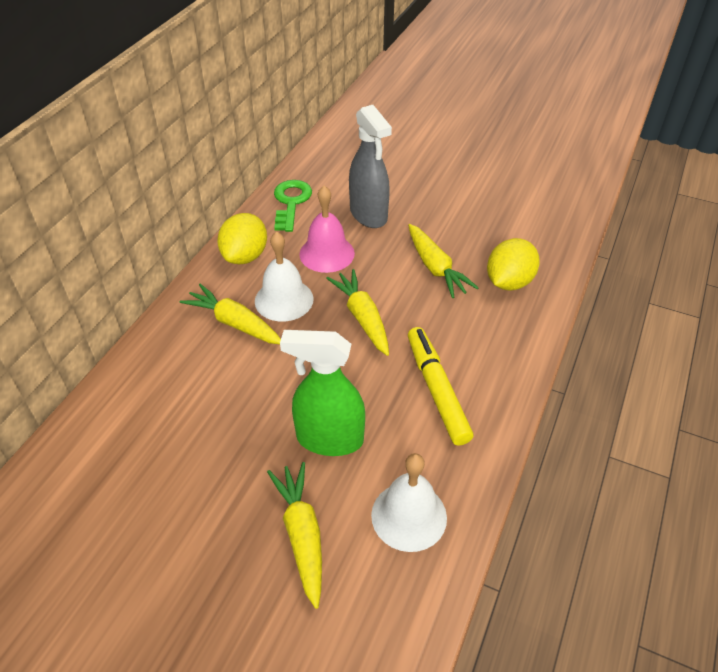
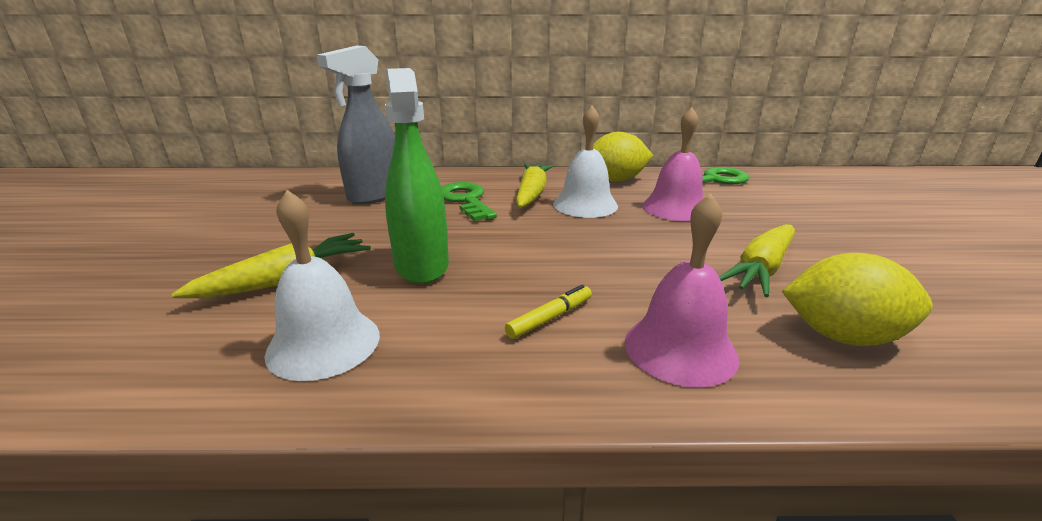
camera: 65 degrees right, 20 degrees down
(214, 374) = (466, 200): none -> green key
(362, 317) = (612, 244): yellow carrot -> none
(369, 215) = (769, 214): grey spray bottle -> grey spray bottle (374, 196)
(437, 390) = (550, 318): yellow marker -> yellow marker, size x0.50
(491, 348) = (680, 348): none -> pink bell

